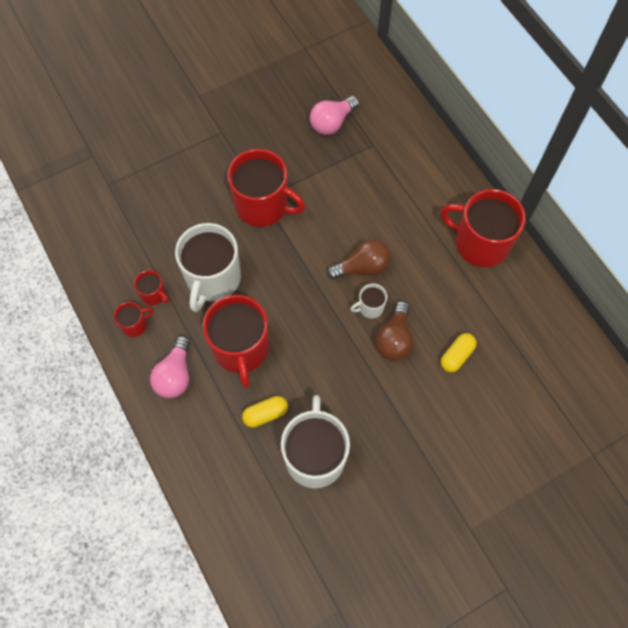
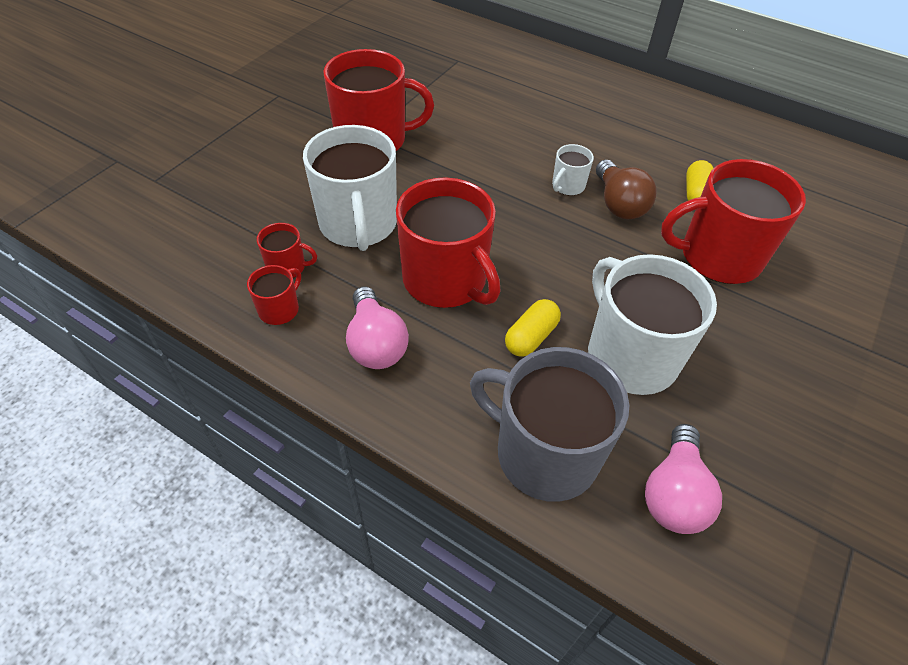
camera: 30 degrees left, 15 degrees down
(224, 490) = (544, 453): none -> grey mug
(332, 123) = (401, 56): pink light bulb -> pink light bulb (674, 493)
(362, 267) = (529, 155): brown light bulb -> none
(480, 243) = (631, 99): red mug -> red mug (718, 257)

